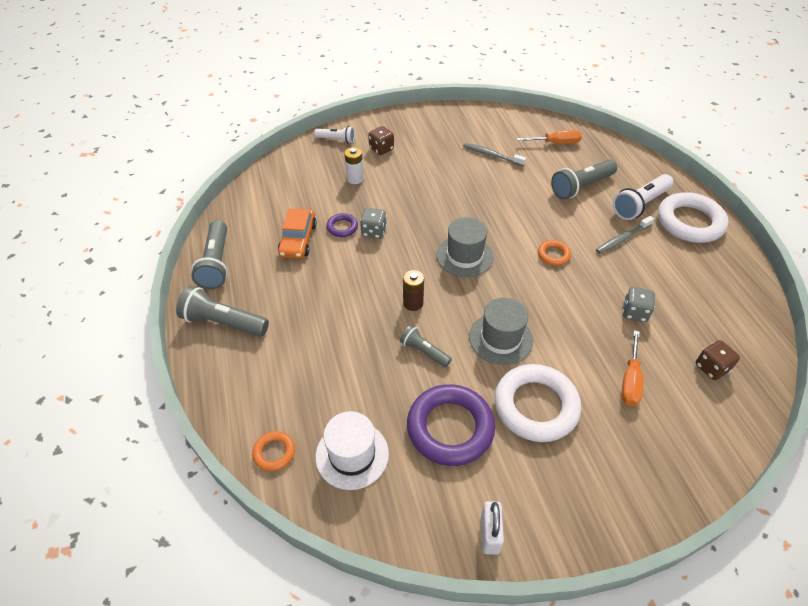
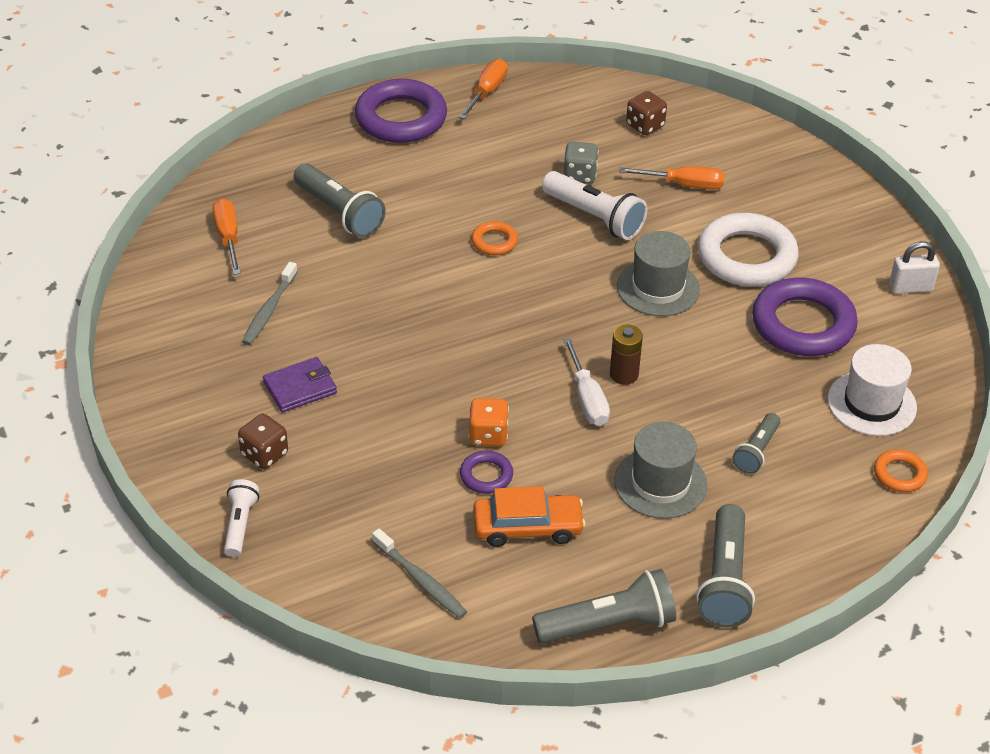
camera: 100 degrees left, 5 degrees down
(355, 179) = (357, 478): white battery -> none
(374, 232) = (488, 435): grey dice -> orange dice
(395, 281) = (587, 398): none -> white screwdriver
(424, 351) = (702, 356): grey flashlight -> grey flashlight (756, 451)
(427, 163) = (300, 387): none -> purple wallet
(464, 256) = (518, 329): grey hat -> grey hat (660, 483)
(622, 239) = (447, 178): grey toothbrush -> grey toothbrush (421, 580)
(640, 204) = (371, 158): white flashlight -> white flashlight (594, 217)
(689, 222) = (401, 118): white ring -> purple ring
(734, 271) = (487, 92): none -> orange screwdriver

